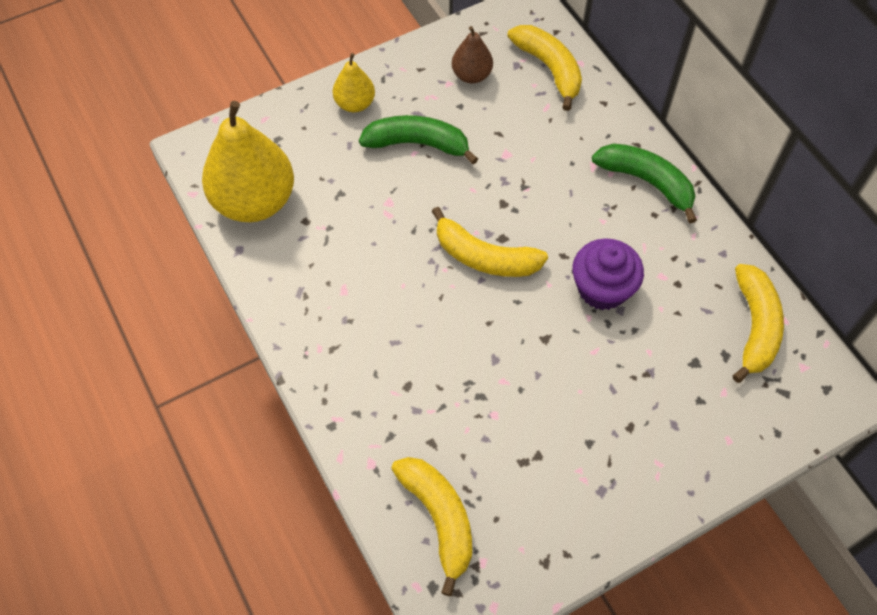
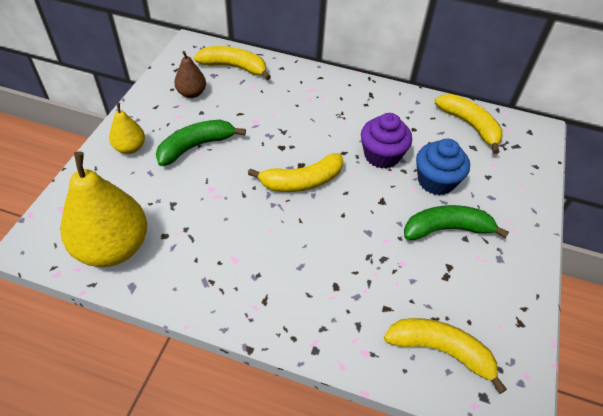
camera: 45 degrees left, 10 degrees down
(630, 361) = (436, 181): none -> blue cupcake
(646, 182) = (345, 92): green banana -> green banana (446, 229)

